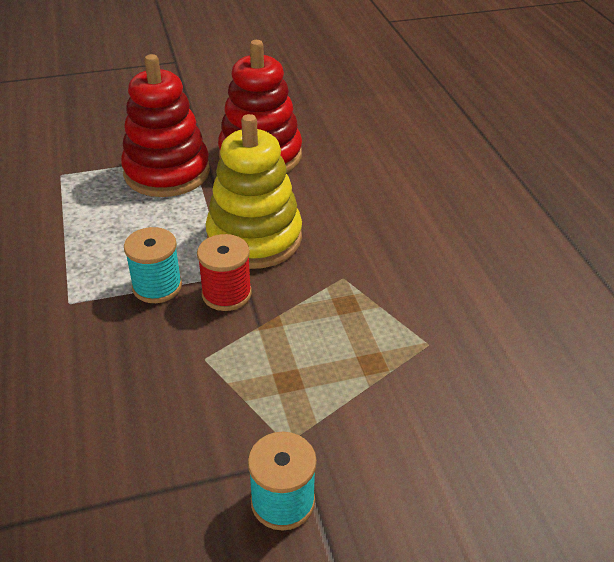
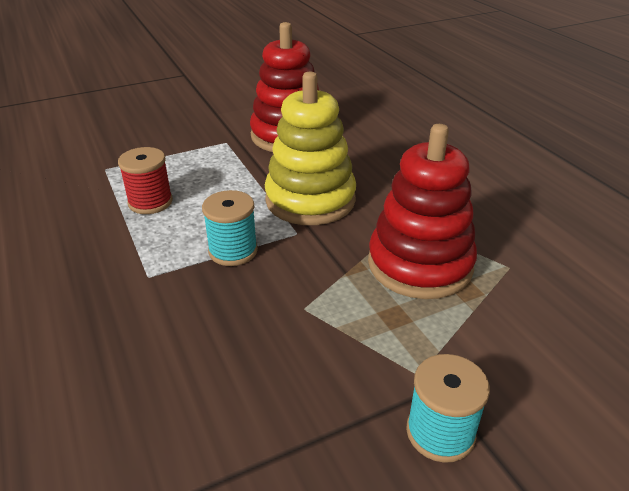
camera: 10 degrees left, 5 degrees down
(167, 172) = (207, 157): red stacking toy -> red stacking toy (420, 264)
(226, 294) = (303, 249): red spool -> red spool (150, 202)

